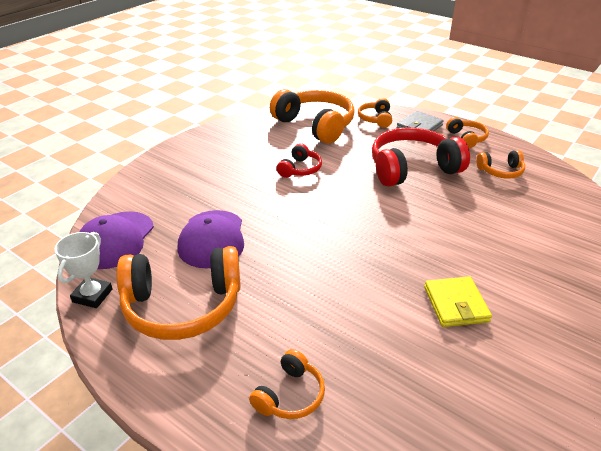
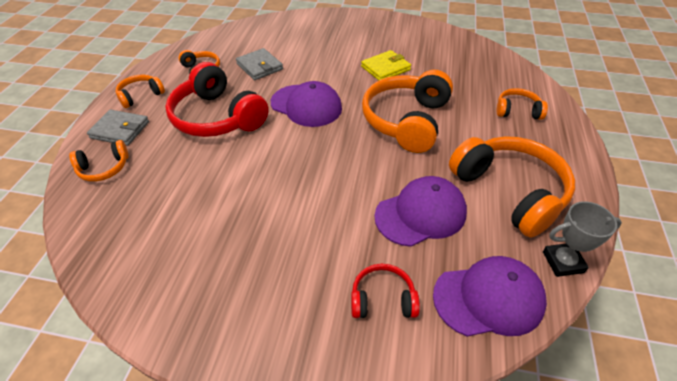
camera: 115 degrees left, 10 degrees up
(92, 295) = (563, 262): white trophy -> grey trophy
(300, 169) = (255, 196): red headphones -> red headphones (382, 299)
(315, 125) = (134, 220): orange headphones -> orange headphones (406, 121)
(404, 219) = (306, 105): none -> purple cap
(496, 207) = (259, 66): none -> grey wallet

